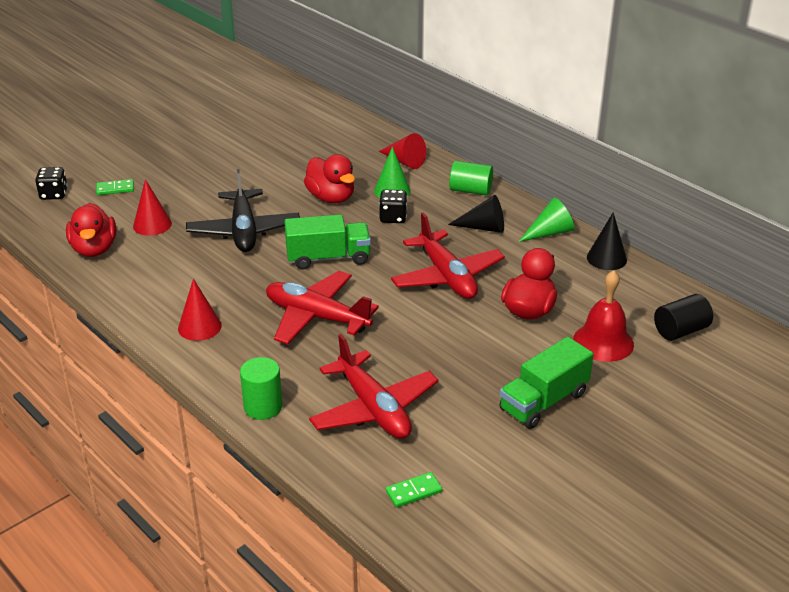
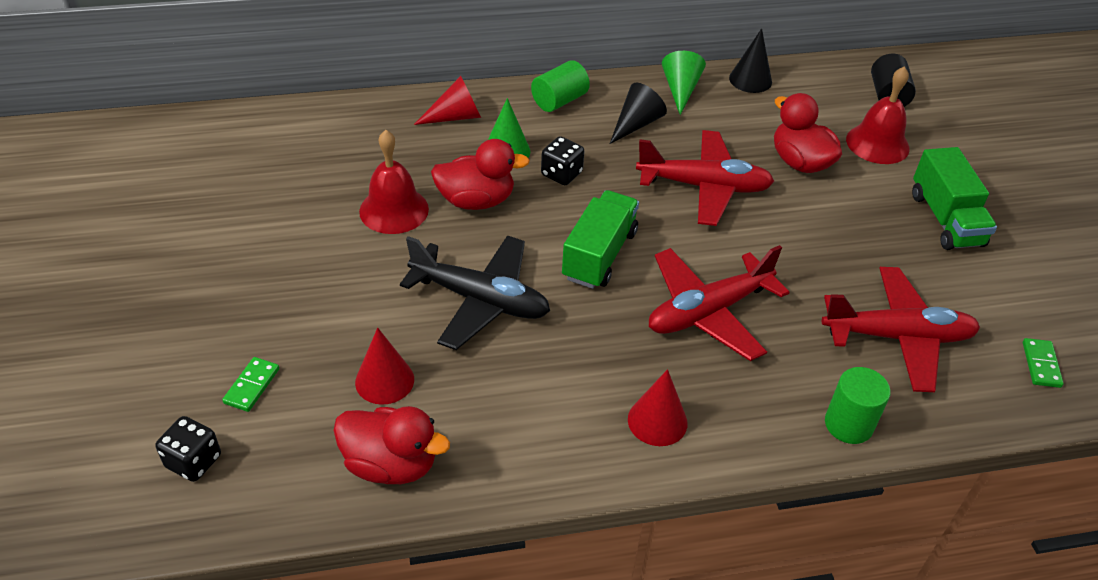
camera: 60 degrees left, 10 degrees up
(292, 175) = (394, 210): none -> red bell

